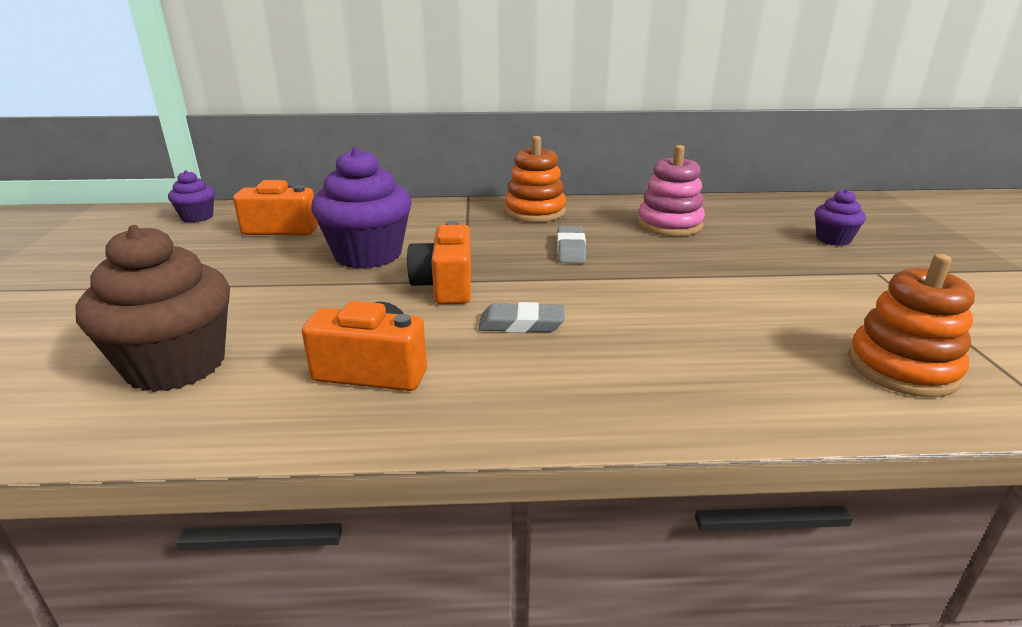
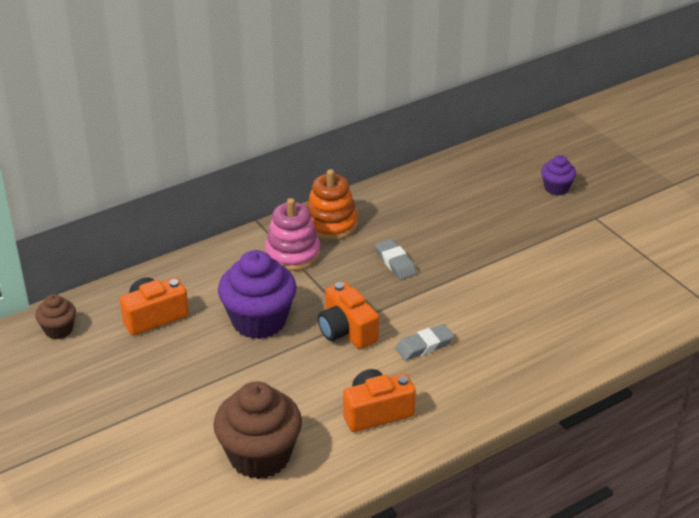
camera: 30 degrees left, 10 degrees up
(197, 217) = (58, 330): purple cupcake -> brown cupcake
(669, 225) = (441, 207): pink stacking toy -> pink stacking toy (292, 254)
(902, 368) = (636, 301): orange stacking toy -> none

